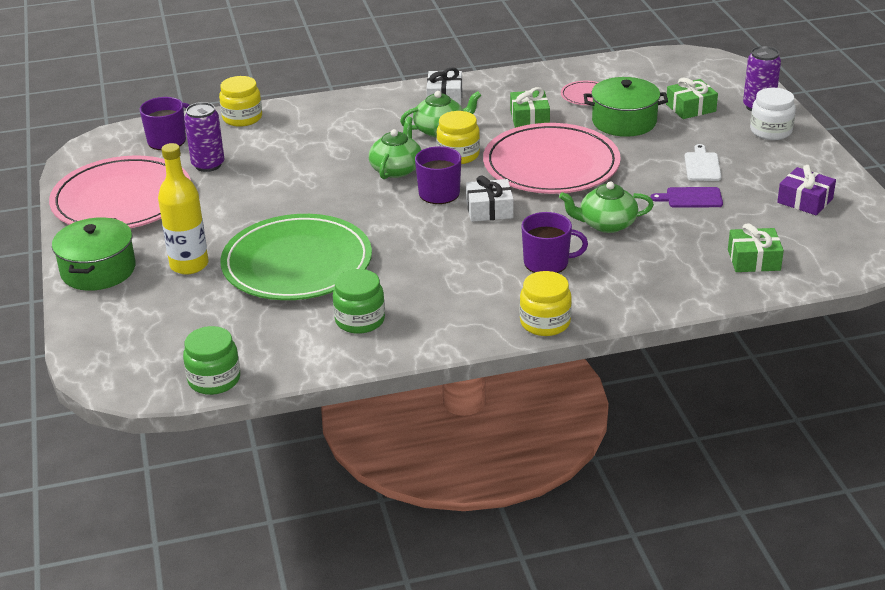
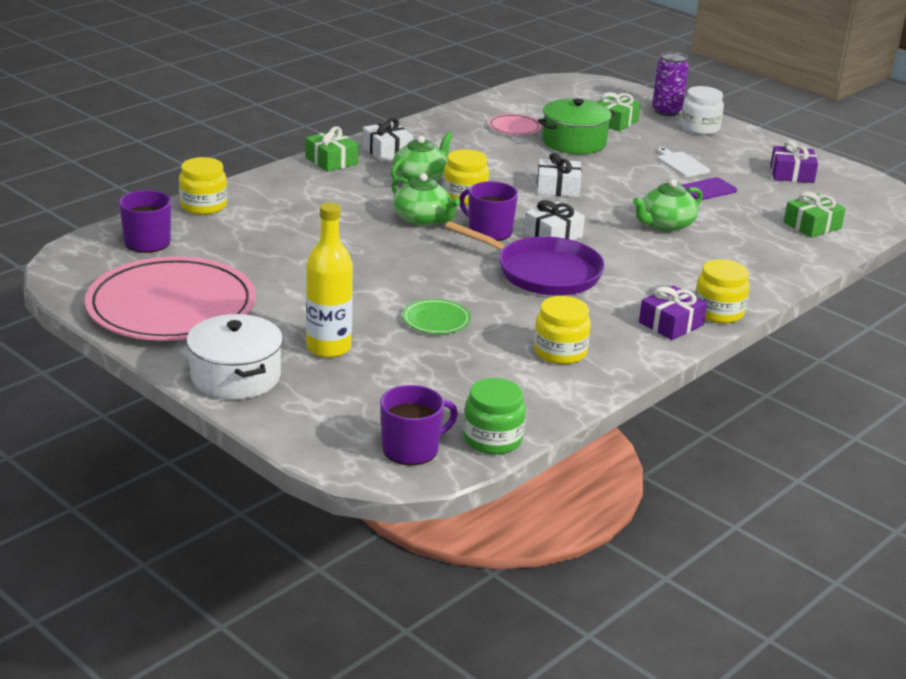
camera: 35 degrees left, 5 degrees down
(98, 270) = (236, 376): green pot -> white pot
(208, 165) = (224, 255): purple can -> none
(297, 263) = (436, 320): green plate -> green plate, size x0.41
(360, 320) = (560, 352): green jar -> yellow jar
(396, 169) = (423, 219): green teapot -> green teapot turned 150 degrees clockwise
(436, 243) = (543, 272): none -> purple pan
(487, 321) = (671, 324): none -> purple gift
(529, 118) = (489, 154): green gift -> green gift (331, 161)
(547, 263) = (658, 265): purple mug -> purple mug (412, 449)
(551, 165) = (558, 188): pink plate -> white gift

